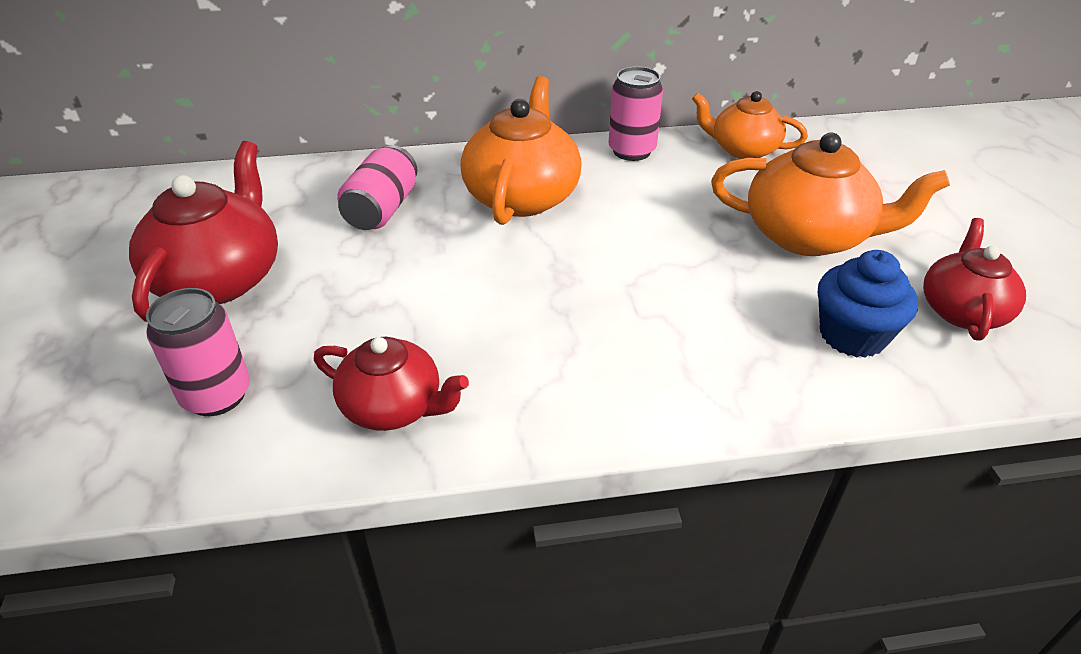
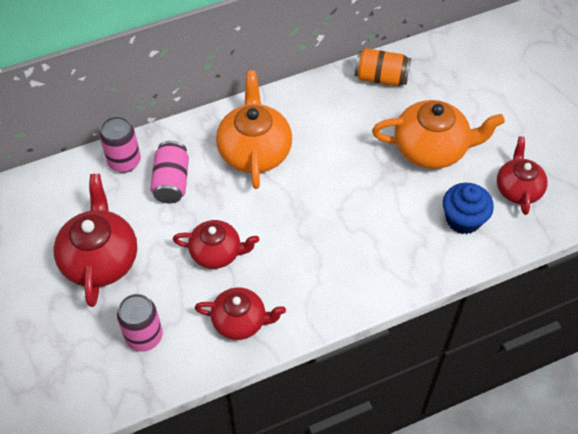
camera: 15 degrees left, 15 degrees up
(404, 303) = (217, 252): none -> red teapot
(631, 151) = (311, 94): pink can -> pink can (124, 162)
(742, 149) = (381, 78): orange teapot -> orange can

